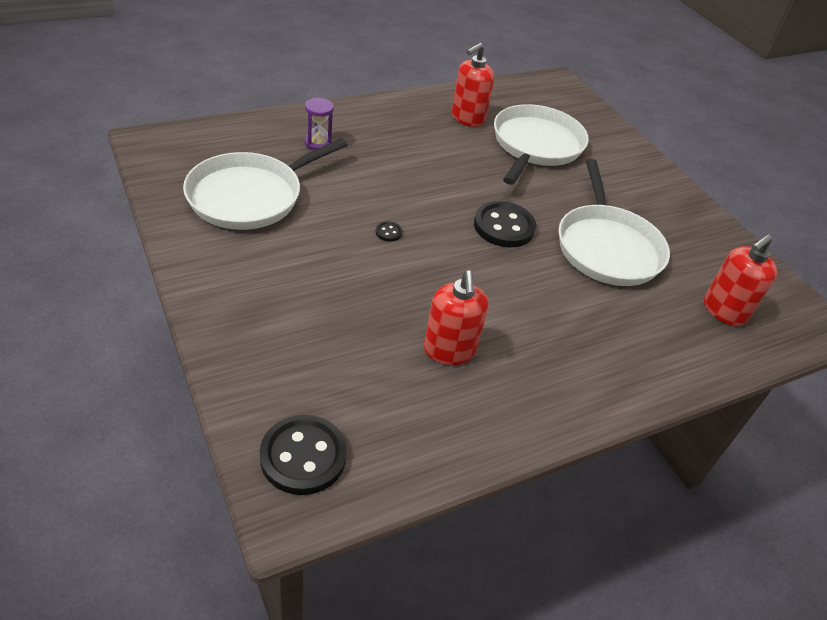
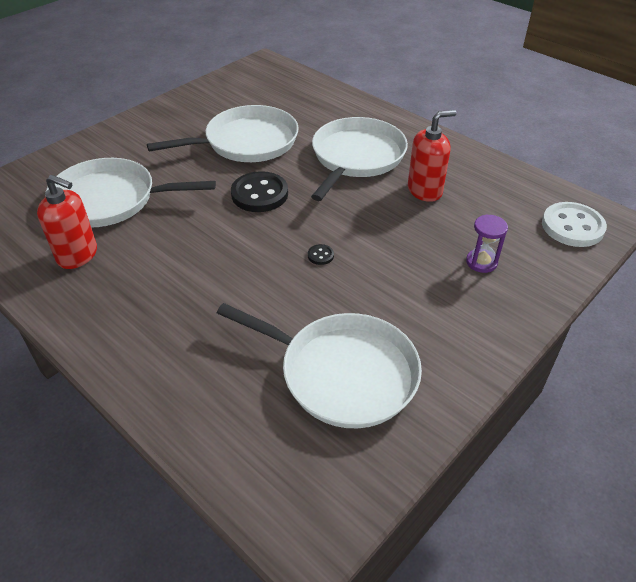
camera: 105 degrees left, 0 degrees up
(303, 456) = (572, 226): black button -> white button
(318, 143) = (203, 358): purple hourglass -> purple hourglass (481, 262)
(543, 321) = (356, 157): none -> white pan
(724, 311) = (280, 92): red soap dispenser -> none

